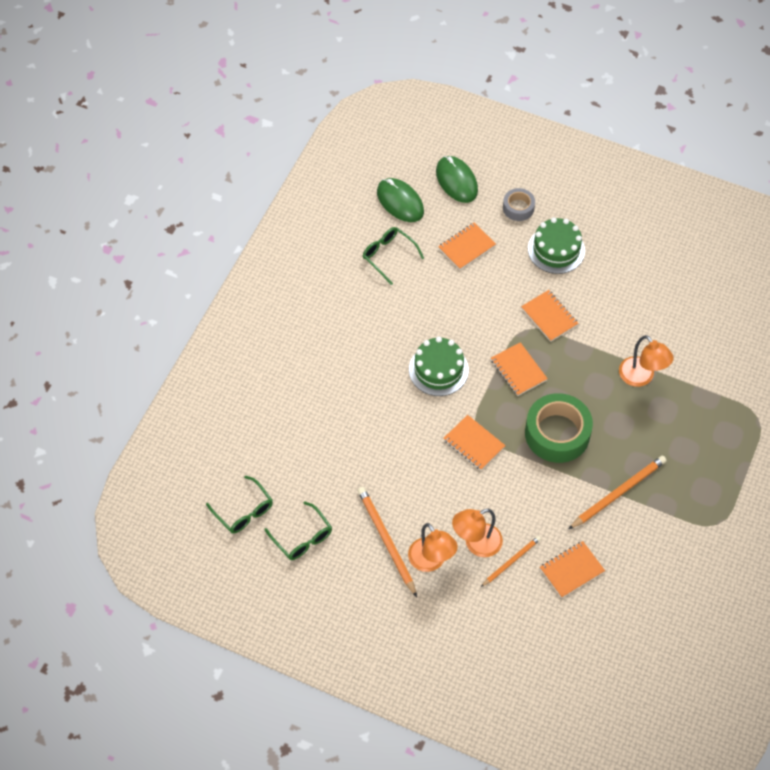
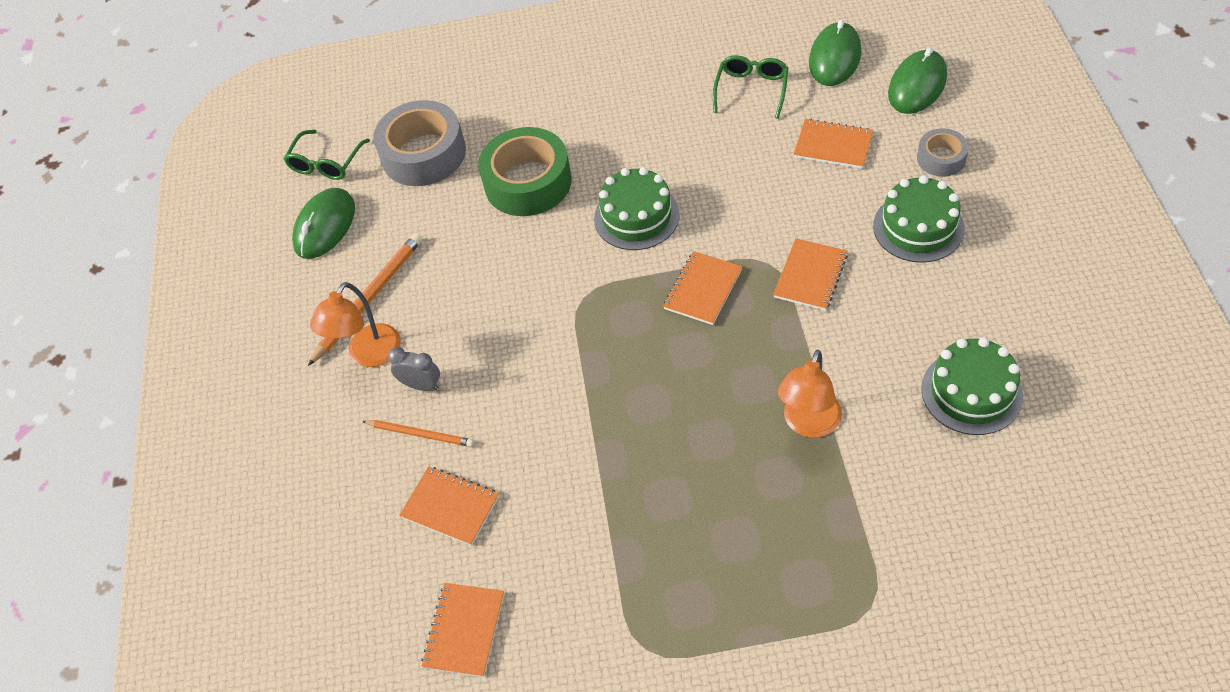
camera: 65 degrees right, 5 degrees down
(286, 452) = (423, 154): none -> grey tape
(302, 537) = (325, 226): green glasses -> green mouse
(474, 443) = (561, 305): orange notebook -> orange notebook (464, 630)
(476, 544) = (421, 385): orange lamp -> grey clock
(557, 433) = (643, 379): green tape -> green tape (528, 182)
(618, 493) = (605, 496): orange pencil -> none
(673, 299) = (971, 392): none -> green cake

